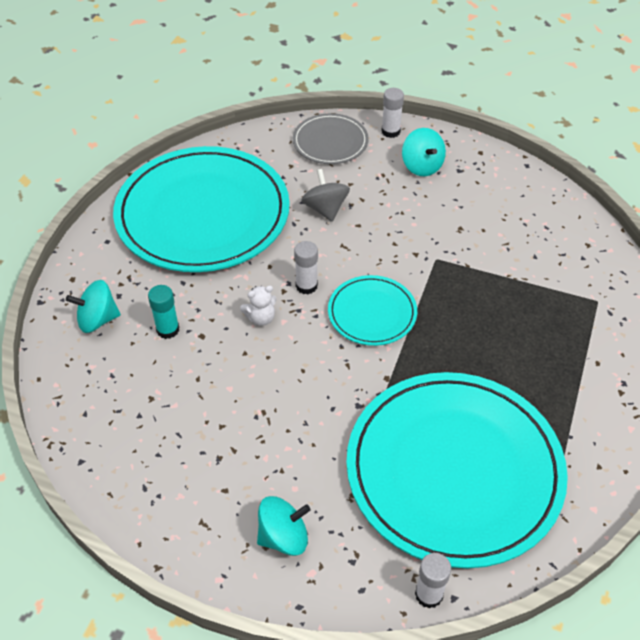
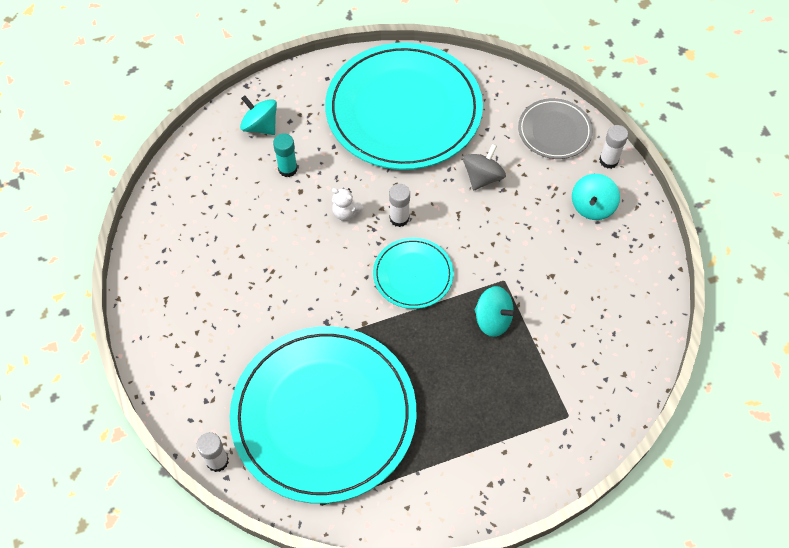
camera: 50 degrees right, 10 degrees up
(283, 536) = (191, 350): turquoise spinning top -> turquoise spinning top (493, 320)

